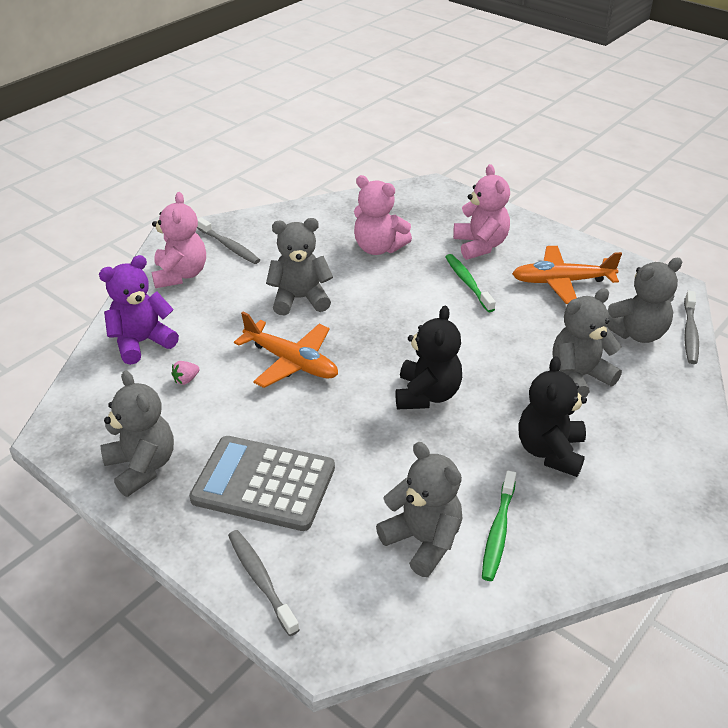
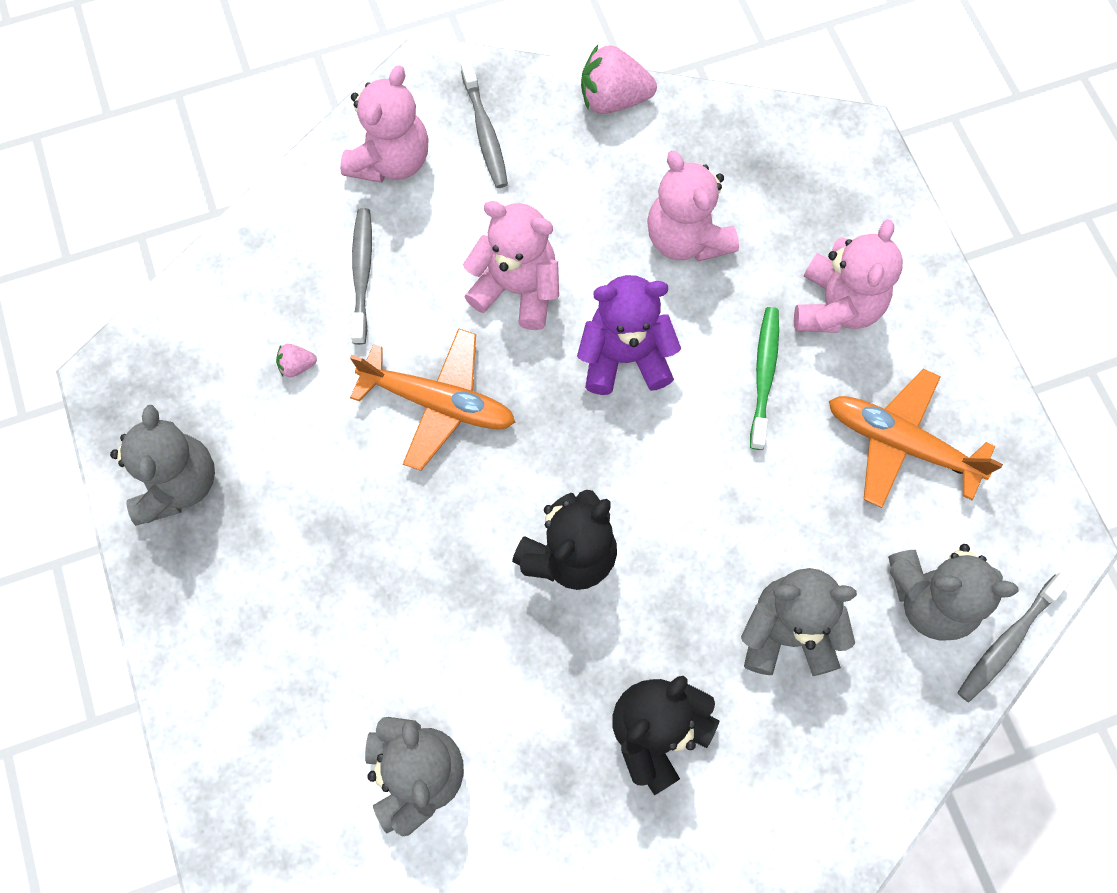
camera: 30 degrees right, 30 degrees up
(142, 342) = (279, 269): purple teddy bear -> purple teddy bear (625, 357)
(261, 580) = (215, 723): grey toothbrush -> grey toothbrush (362, 274)
(264, 483) = (294, 586): grey calculator -> none
(291, 362) = (438, 402): orange plane -> orange plane turned 45 degrees counterclockwise
(293, 212) = (613, 99): none -> pink strawberry
(300, 299) = (517, 289): grey teddy bear -> pink teddy bear
(498, 531) = (510, 812): green toothbrush -> none

